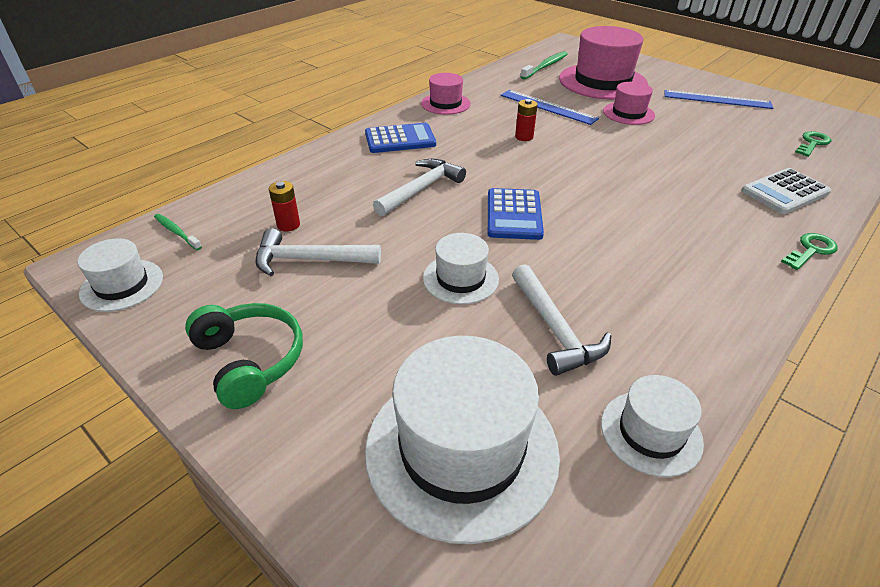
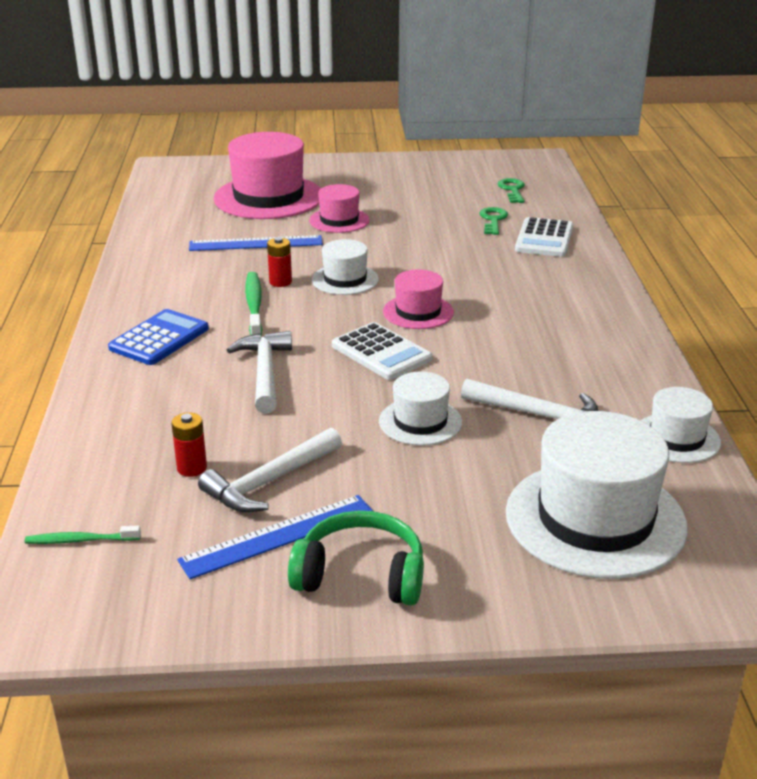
camera: 45 degrees left, 10 degrees down
(122, 285) = (119, 611): white hat -> white hat (345, 279)
(445, 104) = (144, 282): pink hat -> pink hat (418, 312)
(514, 215) = (381, 352): blue calculator -> white calculator
(545, 66) = (185, 202): green toothbrush -> green toothbrush (254, 305)
(717, 99) = (393, 178): blue ruler -> blue ruler (278, 536)
(811, 250) = (612, 274): green key -> green key (493, 220)

